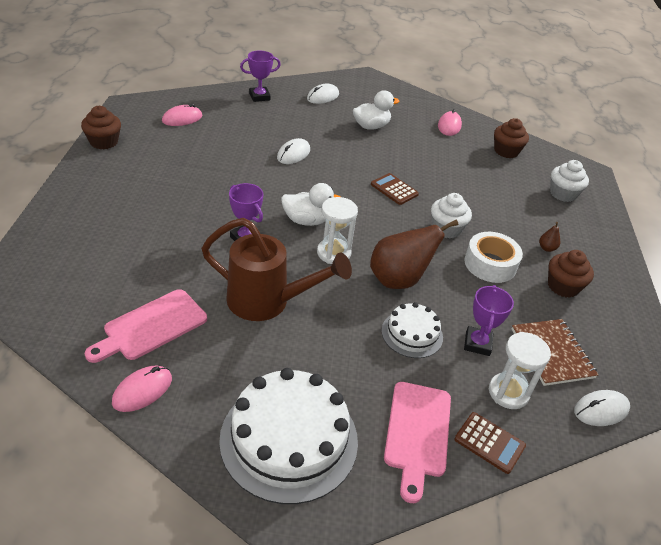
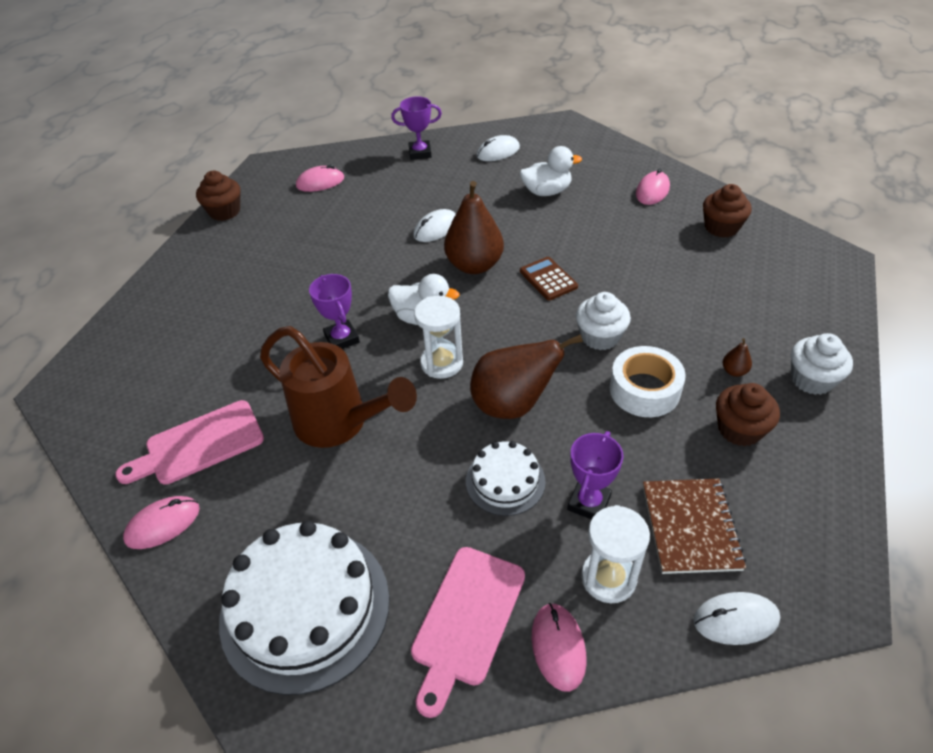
camera: 20 degrees right, 5 degrees up
(334, 181) = (474, 265): none -> brown pear
(489, 443) = (558, 647): brown calculator -> pink mouse
(563, 194) = (785, 291): white cupcake -> white cupcake (811, 379)

